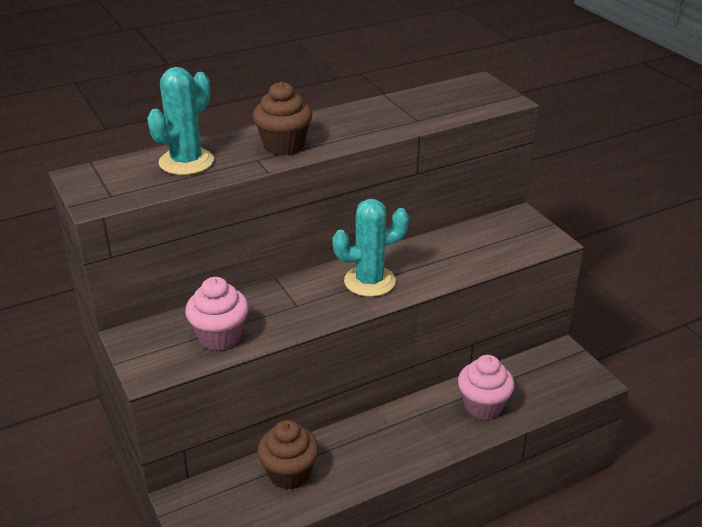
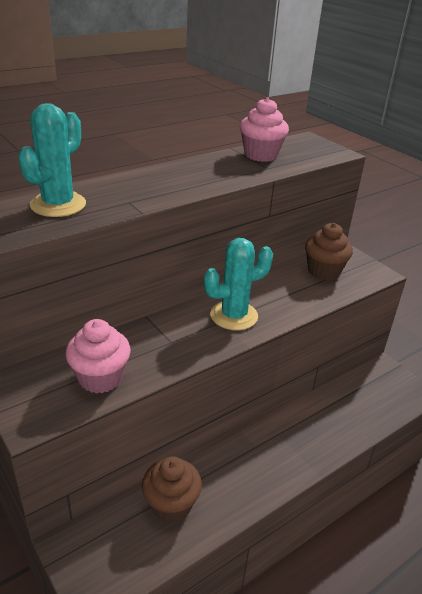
camera: 10 degrees left, 0 degrees up
(284, 145) = (152, 189): brown cupcake -> brown cupcake (324, 271)
(483, 406) = (332, 421): pink cupcake -> pink cupcake (261, 155)

